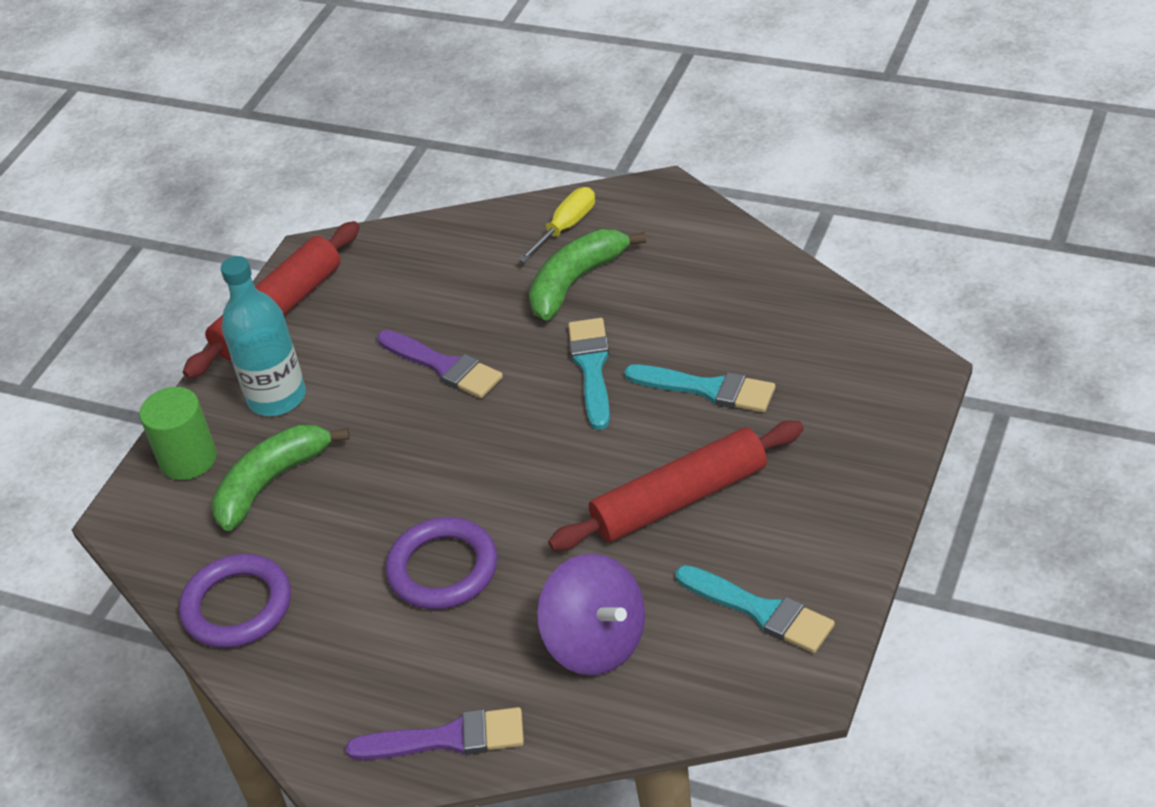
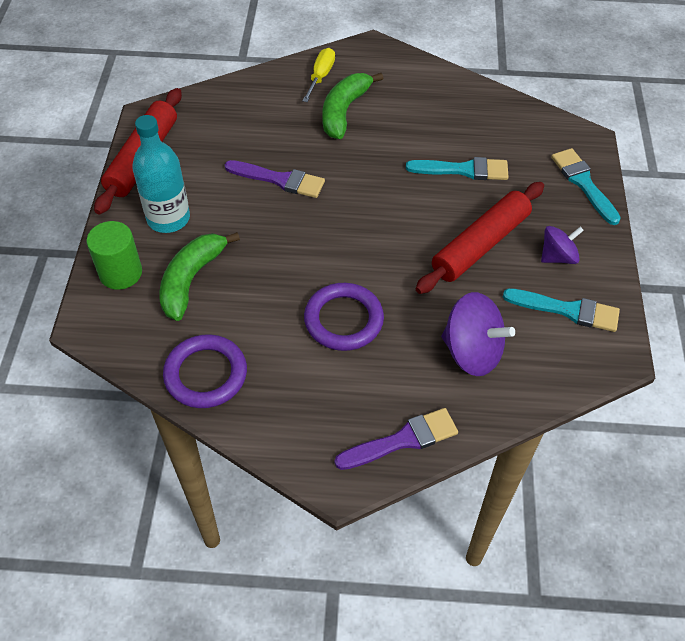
camera: 25 degrees left, 10 degrees up
(592, 368) = (381, 167): turquoise brush -> turquoise brush (583, 183)
(785, 534) = (557, 257): none -> purple spinning top

